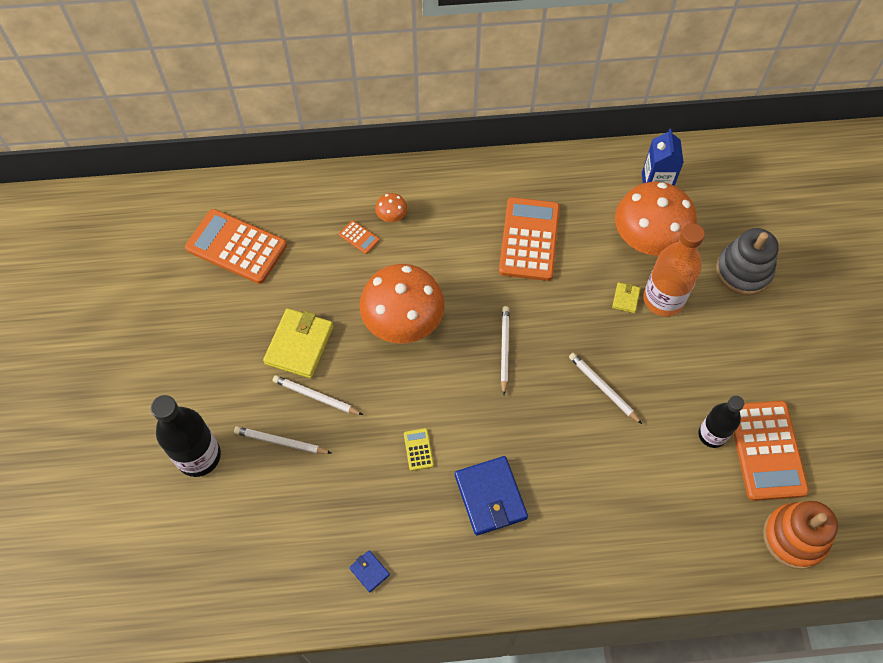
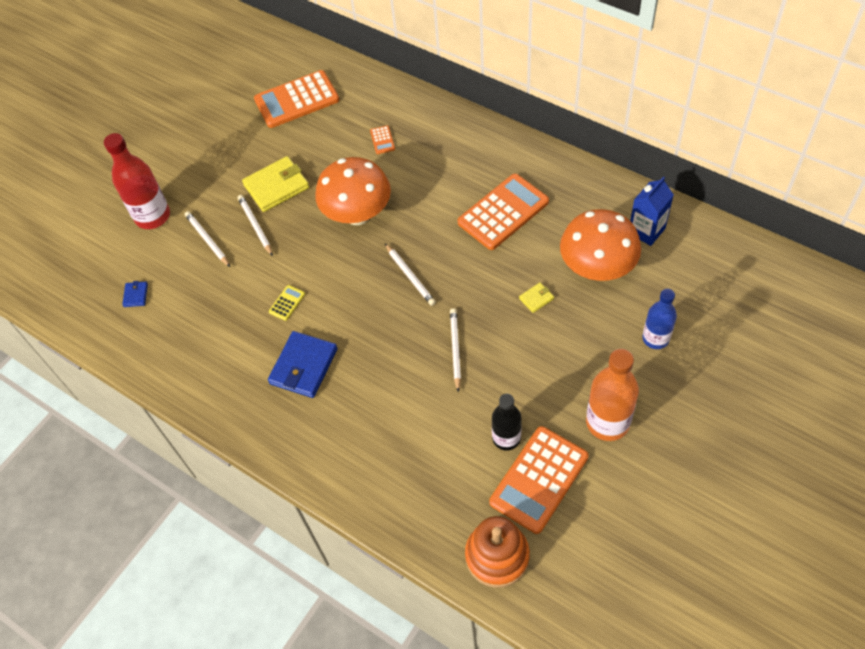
camera: 45 degrees right, 5 degrees down
(199, 456) = (152, 216): black bottle -> red bottle
(236, 247) = (297, 100): orange calculator -> orange calculator turned 90 degrees counterclockwise
(369, 571) = (183, 357): blue wallet -> blue wallet (136, 295)
(392, 216) = (418, 139): orange mushroom -> none
(504, 349) = (410, 276): white pencil -> white pencil turned 105 degrees clockwise
(663, 299) = (566, 318): orange bottle -> orange bottle (607, 422)
(743, 271) = (655, 338): grey stacking toy -> blue bottle

